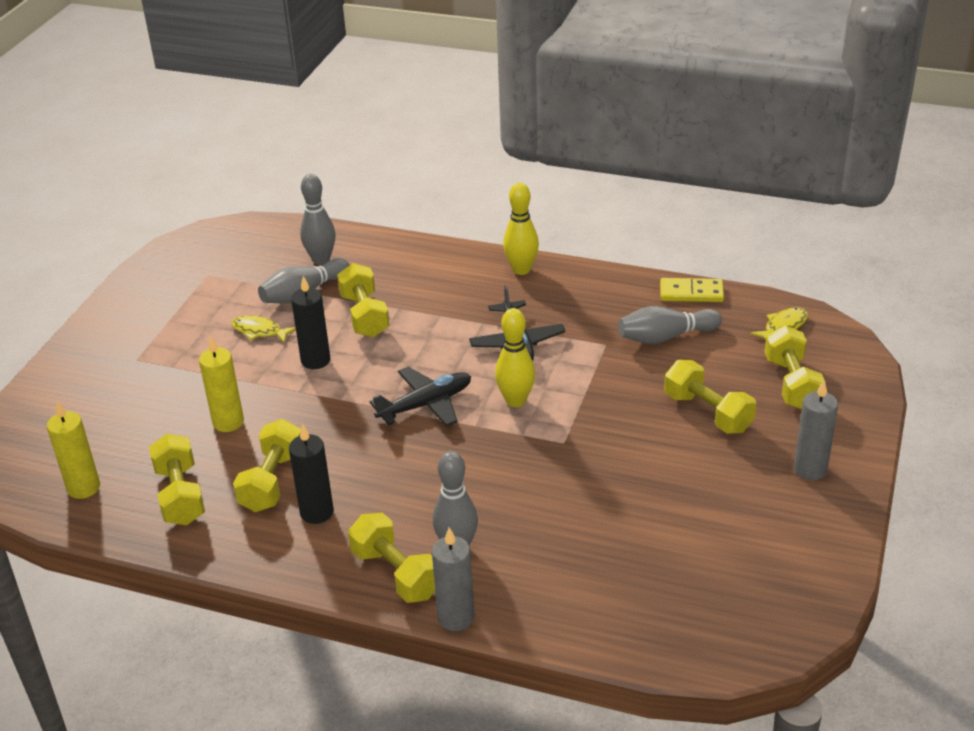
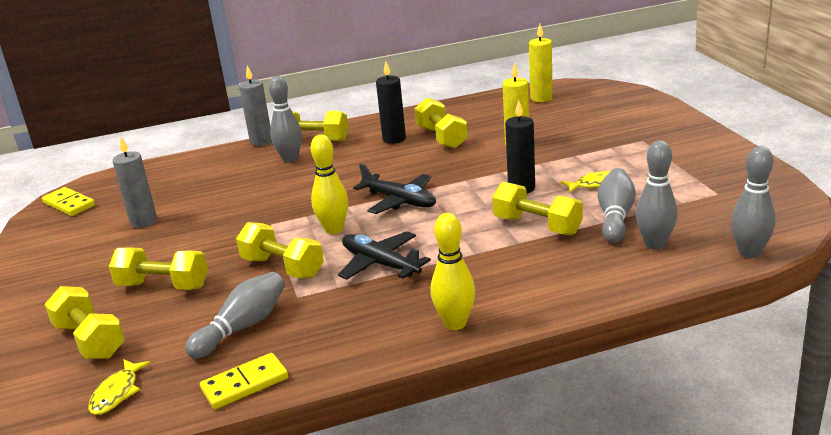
camera: 145 degrees right, 10 degrees down
(180, 495) = (483, 115): yellow dumbbell -> yellow dumbbell (282, 267)
(284, 226) = (749, 253): none -> grey bowling pin
(426, 404) = (400, 201): black plane -> black plane turned 75 degrees counterclockwise
(767, 619) = (69, 204): none -> yellow domino
(810, 469) = (56, 284): grey candle -> grey candle (144, 221)

